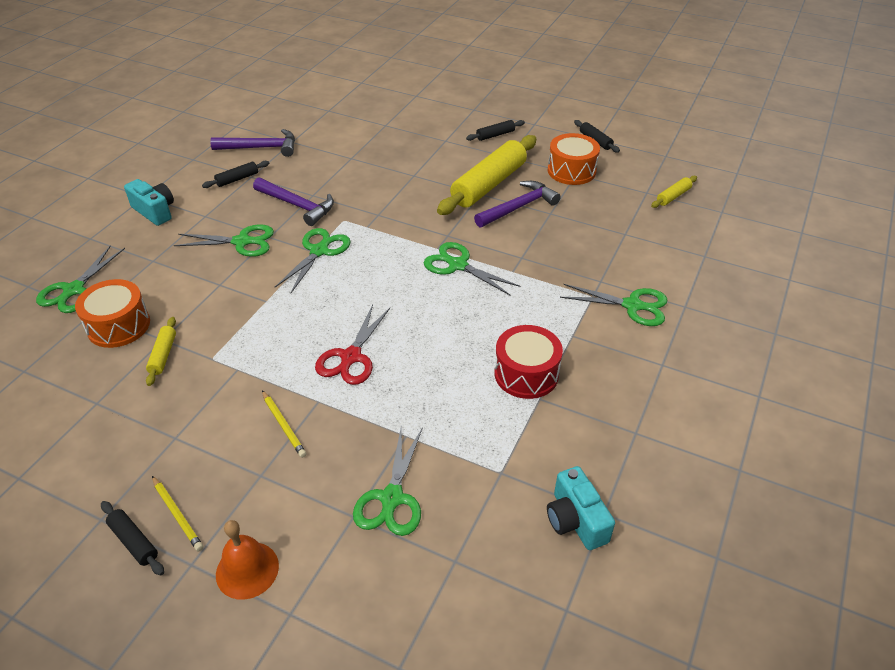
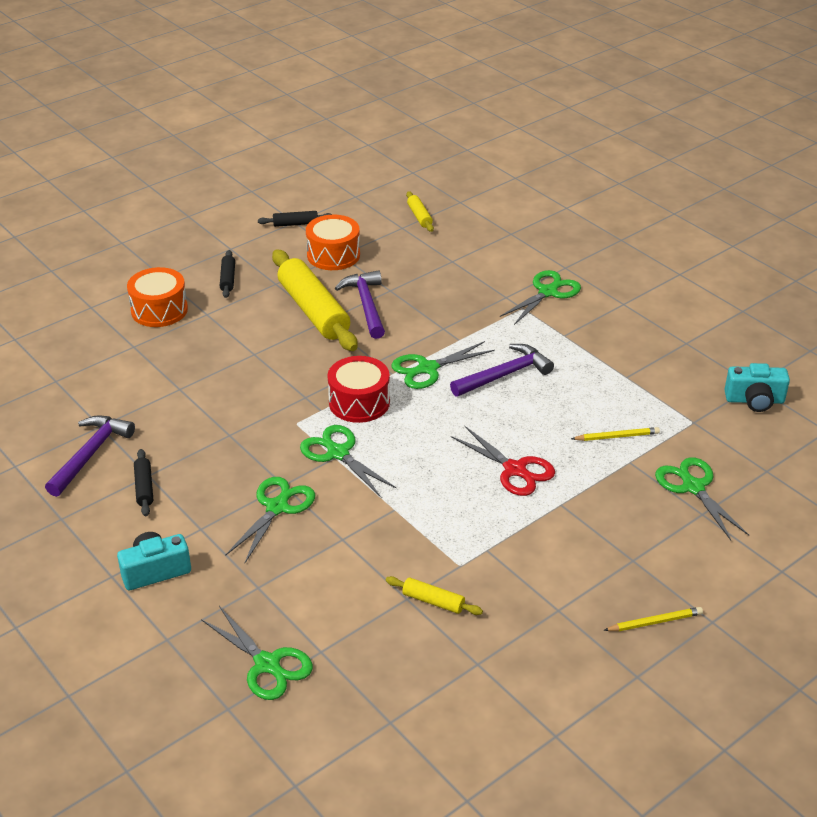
camera: 65 degrees left, 5 degrees down
(118, 325) = (361, 631): orange drum -> orange drum (159, 310)
(134, 541) = (673, 655): black rolling pin -> none
(247, 570) = (731, 587): orange bell -> none
(283, 425) = (580, 533): yellow pencil -> yellow pencil (617, 436)
(297, 205) = (241, 451): purple hammer -> purple hammer (504, 375)
(392, 498) = (693, 487): green scissors -> green scissors turned 150 degrees counterclockwise
(526, 374) = (595, 374): red drum -> red drum (359, 402)

